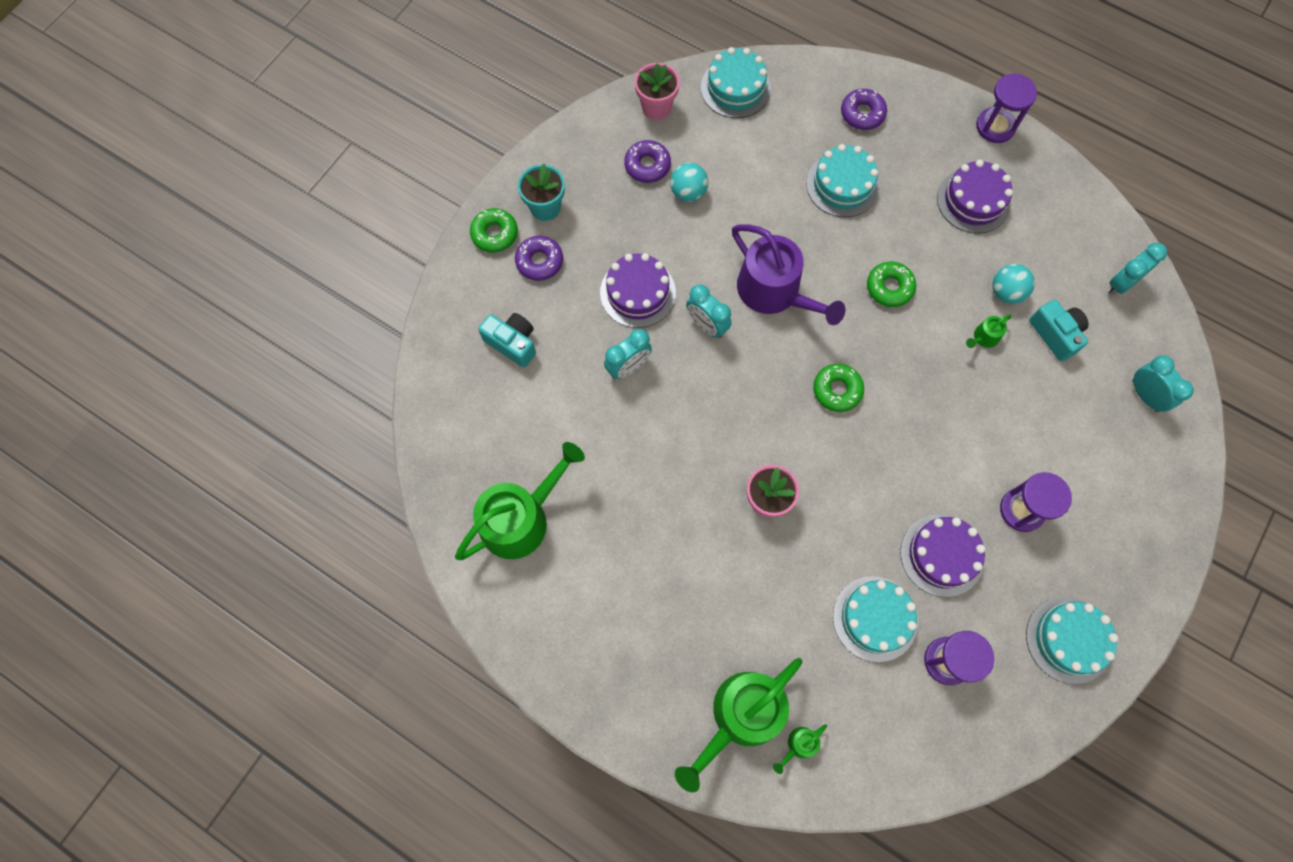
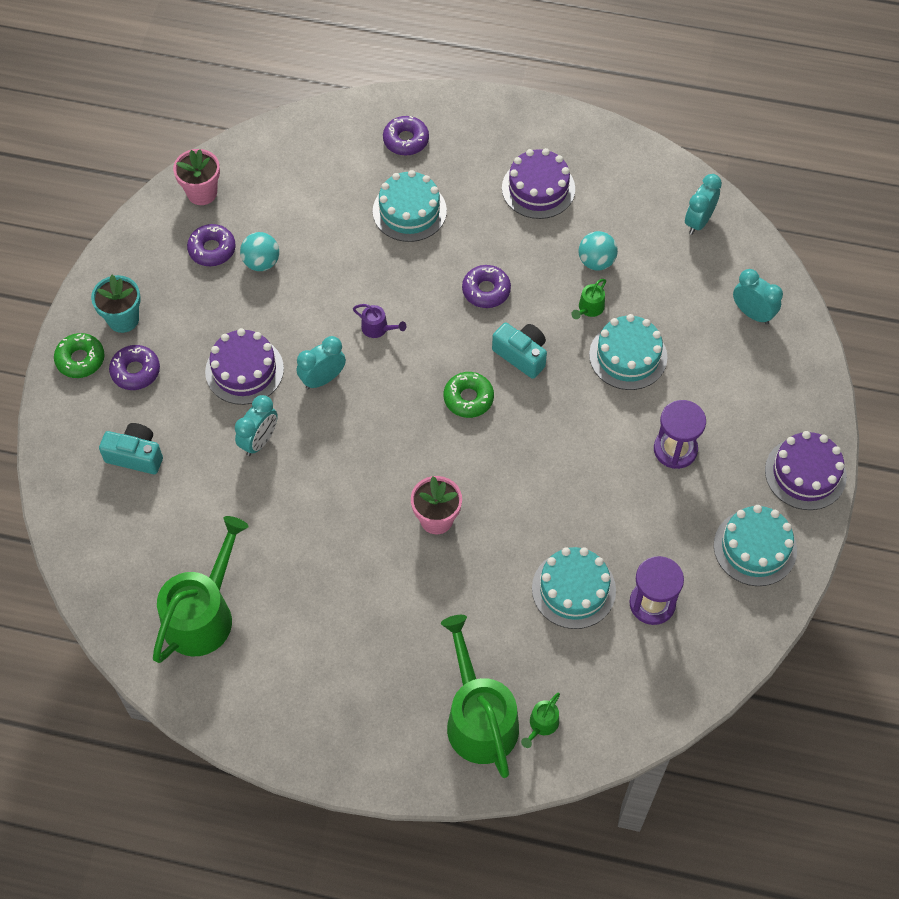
camera: 20 degrees left, 10 degrees down
(706, 325) = (323, 379): turquoise clock -> turquoise clock turned 120 degrees clockwise
(735, 88) = (274, 152): turquoise cake -> turquoise cake (628, 356)
(741, 716) = (479, 718): green watering can -> green watering can turned 135 degrees clockwise
(774, 292) = (377, 328): purple watering can -> purple watering can, size x0.41
(889, 287) = (486, 290): green donut -> purple donut
(941, 555) = (616, 513): purple cake -> purple cake (805, 473)
(995, 127) = (536, 115): purple hourglass -> none
(1055, 334) = (654, 285): turquoise camera -> turquoise camera (521, 355)

